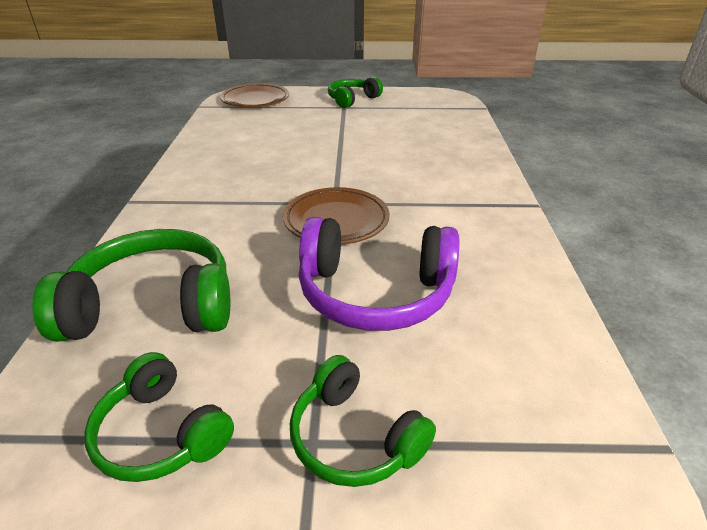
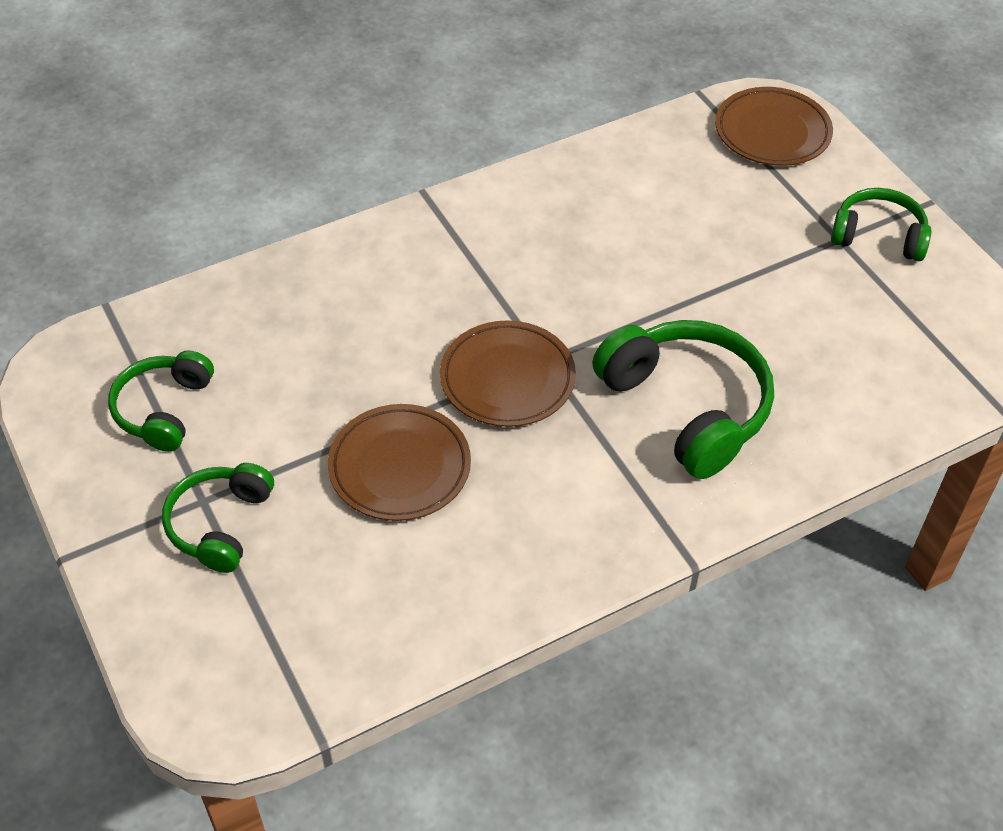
camera: 60 degrees right, 15 degrees up
(153, 306) = (282, 318): green headphones -> green headphones (687, 407)
(375, 293) = (399, 467): purple headphones -> brown plate

